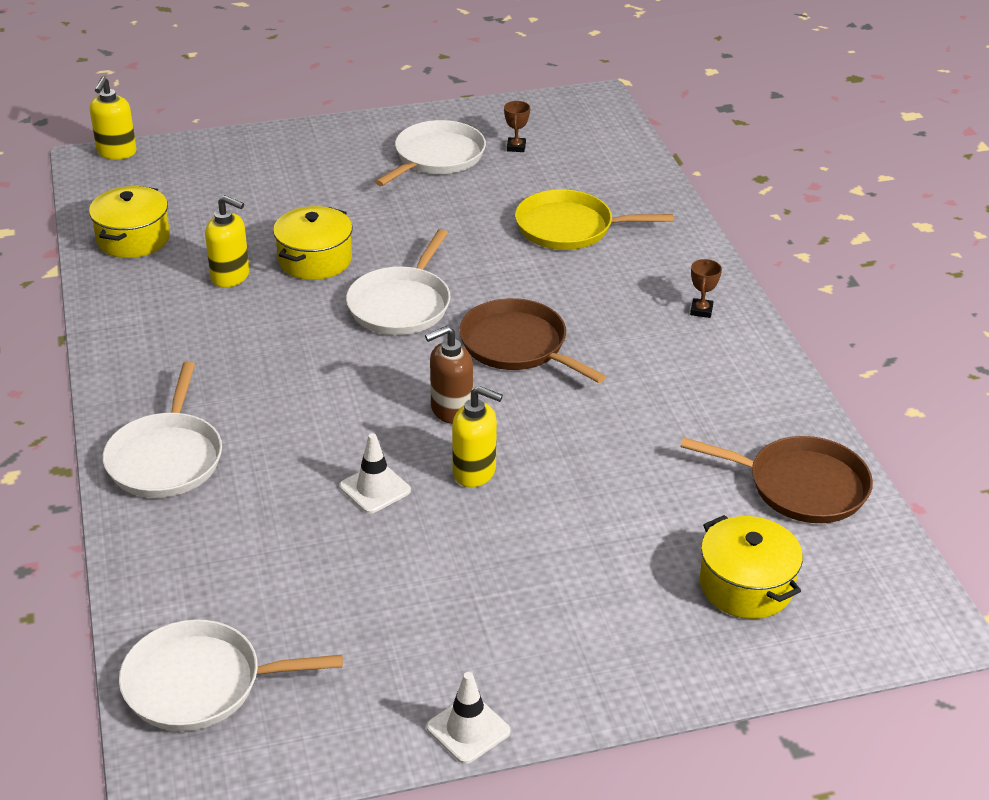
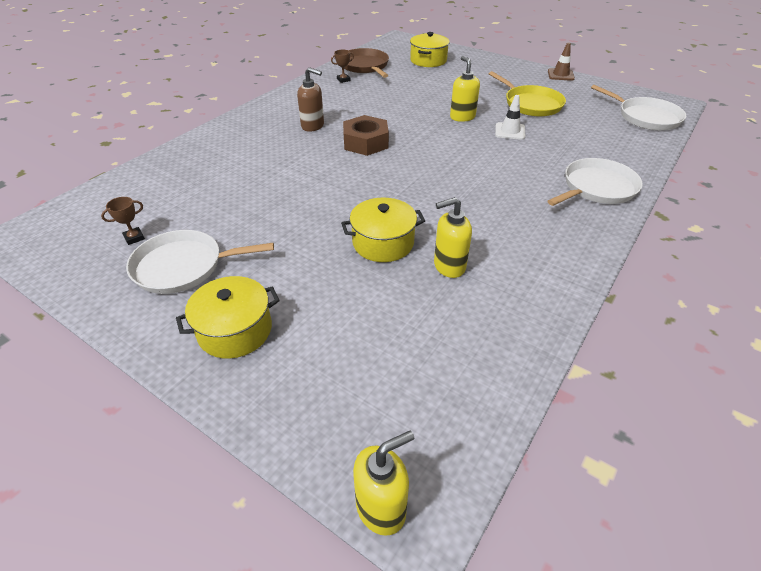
camera: 130 degrees left, 5 degrees up
(133, 239) = (482, 353): yellow pot -> yellow pot (235, 330)
(231, 277) = (449, 266): yellow soap dispenser -> yellow soap dispenser turned 90 degrees counterclockwise
(401, 304) = (381, 188): white pan -> none
(451, 410) = (437, 137): brown soap dispenser -> brown soap dispenser (313, 126)
(468, 729) = (560, 75): white traffic cone -> brown traffic cone
(517, 345) = (366, 142): brown pan -> brown nut
(569, 228) = (232, 173): yellow pan -> yellow pan (530, 104)
(701, 310) = (273, 114): brown trophy -> brown trophy (343, 80)

